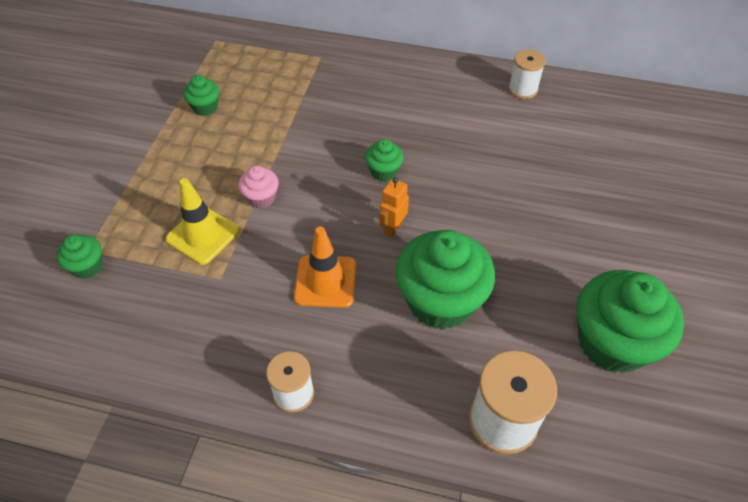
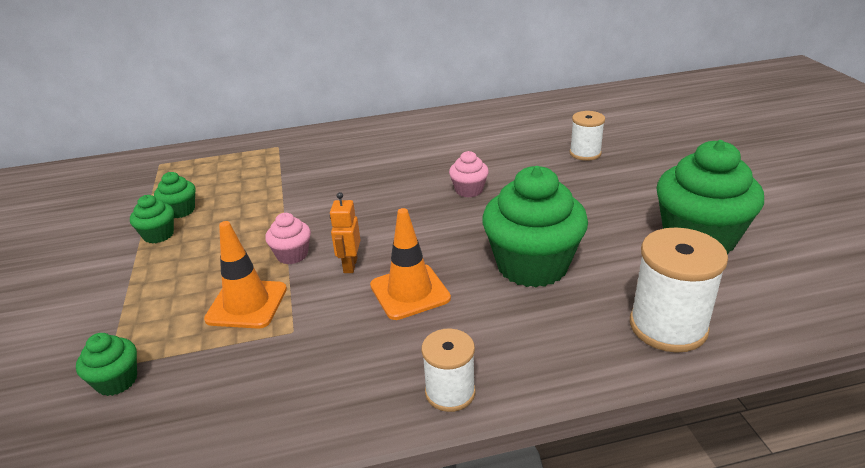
camera: 25 degrees left, 20 degrees down
(202, 235) = (247, 304): yellow traffic cone -> orange traffic cone
(383, 171) = (401, 199): green cupcake -> green cupcake (158, 235)
(393, 228) = (443, 232): orange robot -> orange robot (350, 265)
(448, 187) = (469, 190): none -> pink cupcake
(523, 89) = (476, 117): white spool -> white spool (585, 153)

